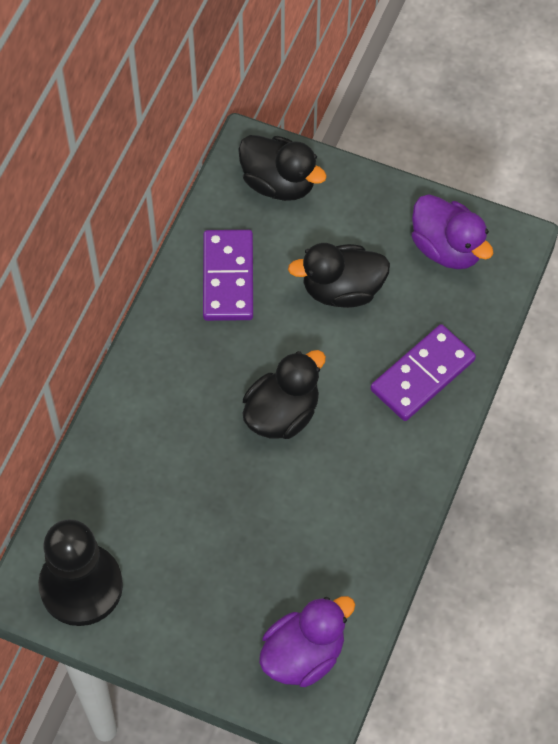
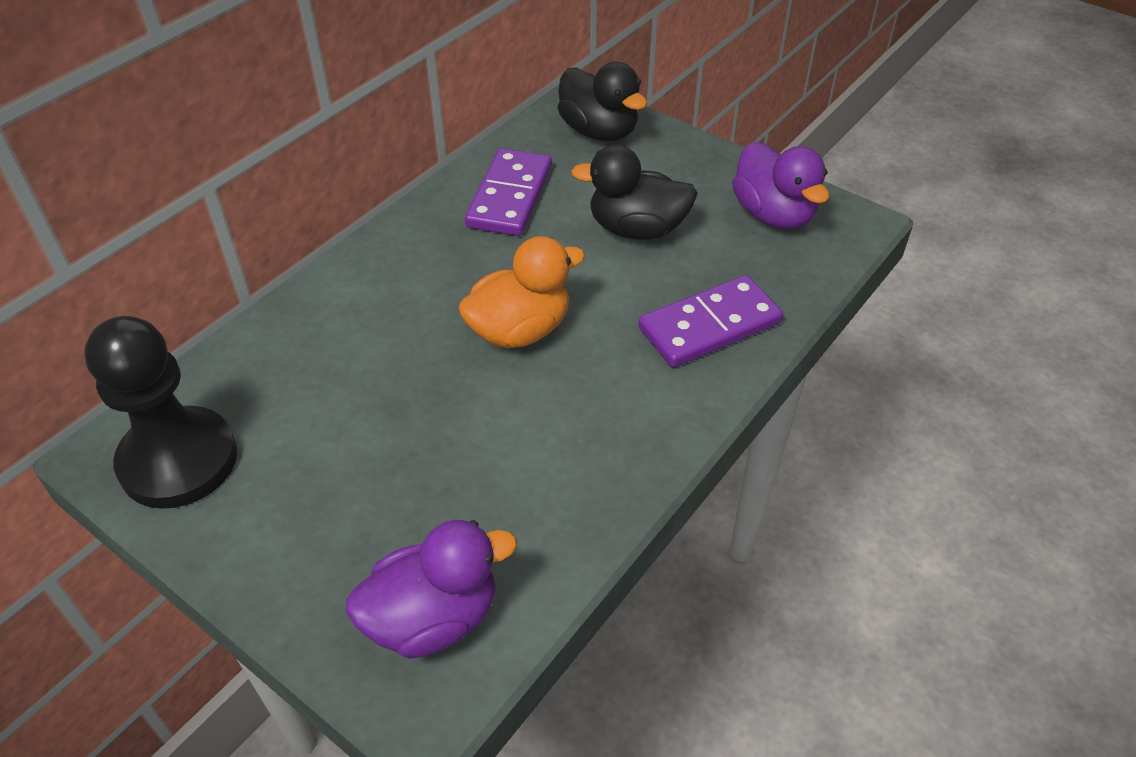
camera: 15 degrees right, 15 degrees down
(282, 413) = (519, 330): black duck -> orange duck

